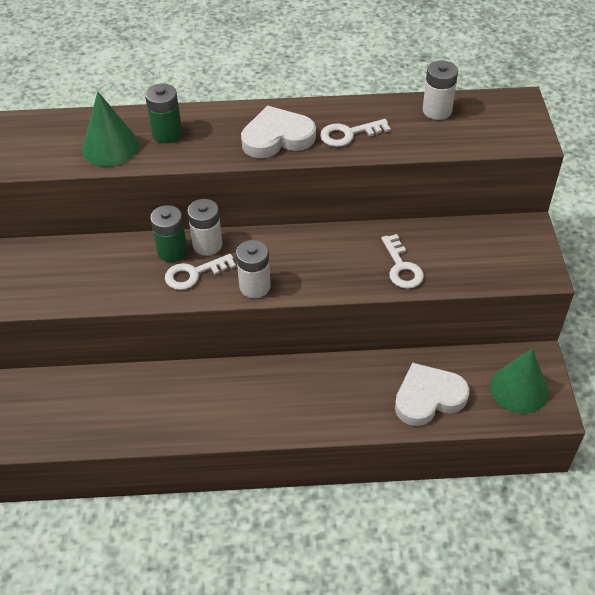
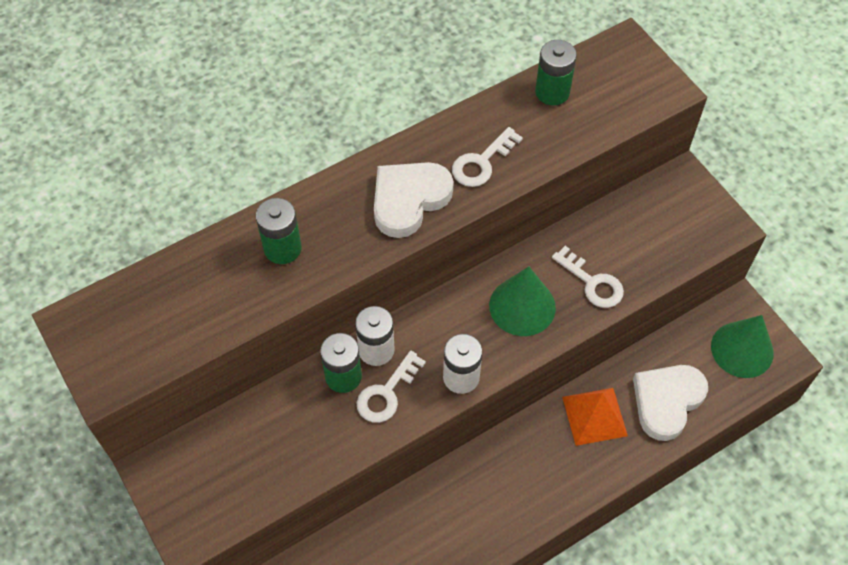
camera: 30 degrees left, 10 degrees up
(110, 147) = (229, 295): green cone -> green cone (522, 306)
(362, 382) = (594, 416): none -> orange pyramid
(437, 110) = (552, 92): white battery -> green battery

